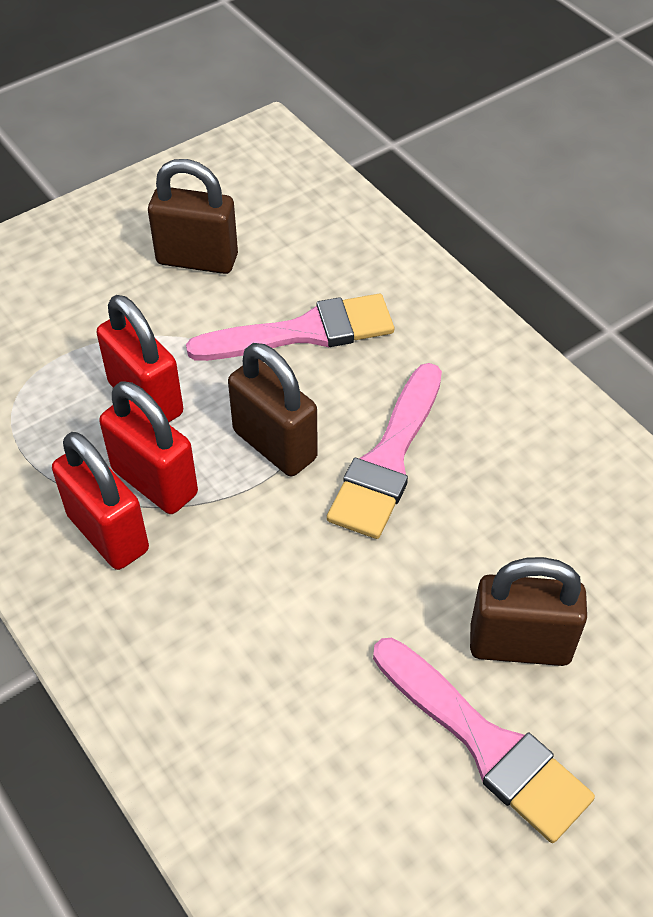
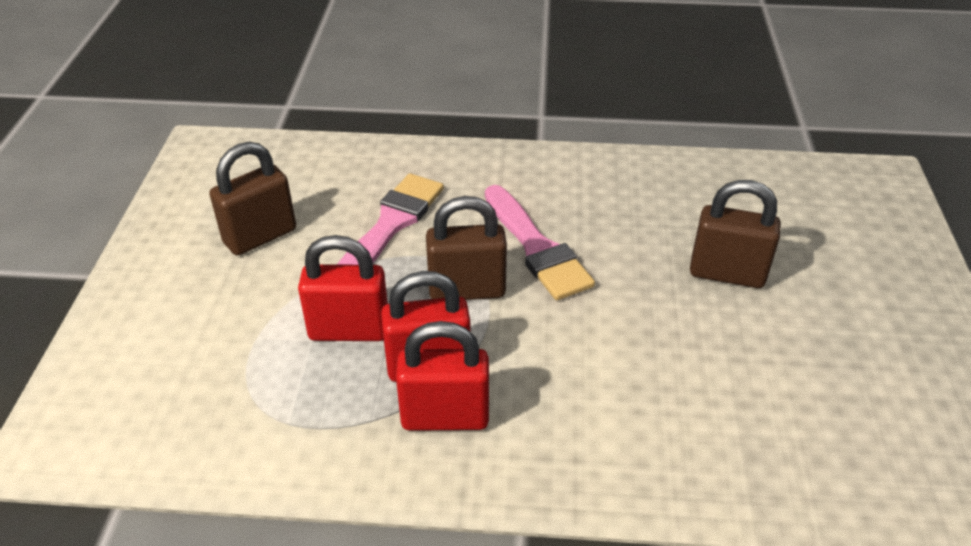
camera: 50 degrees left, 10 degrees down
(485, 743) = (783, 327): pink brush -> none
(519, 644) = (727, 274): brown padlock -> brown padlock turned 60 degrees clockwise

